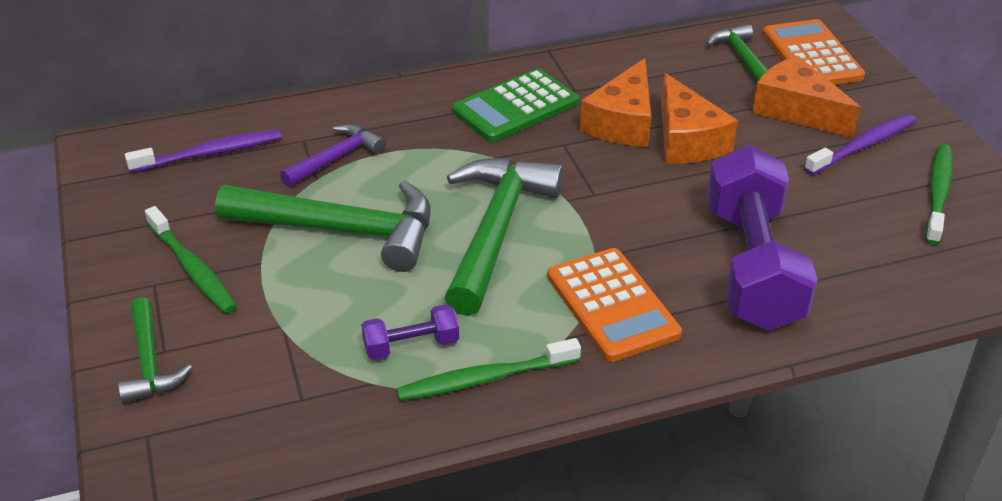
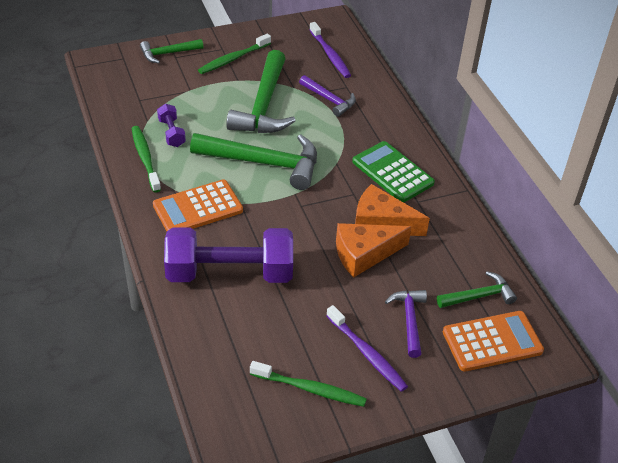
camera: 85 degrees right, 5 degrees up
(796, 110) = (409, 320): orange cheese -> purple hammer

